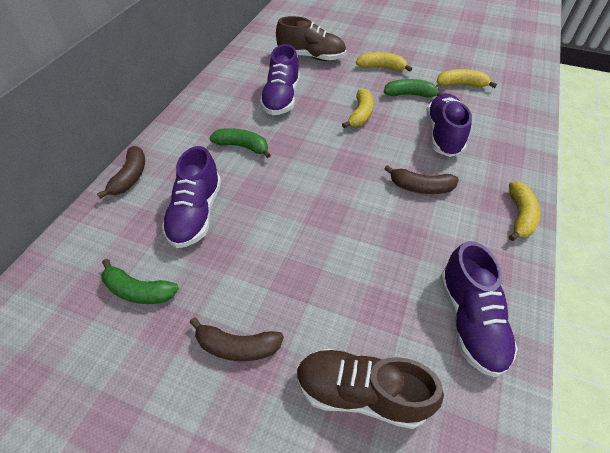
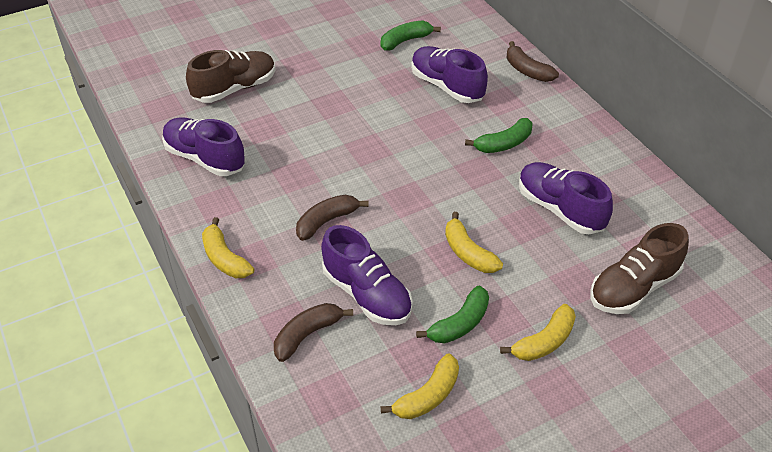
camera: 130 degrees right, 5 degrees down
(237, 346) = (319, 61): brown banana -> brown banana (307, 335)

